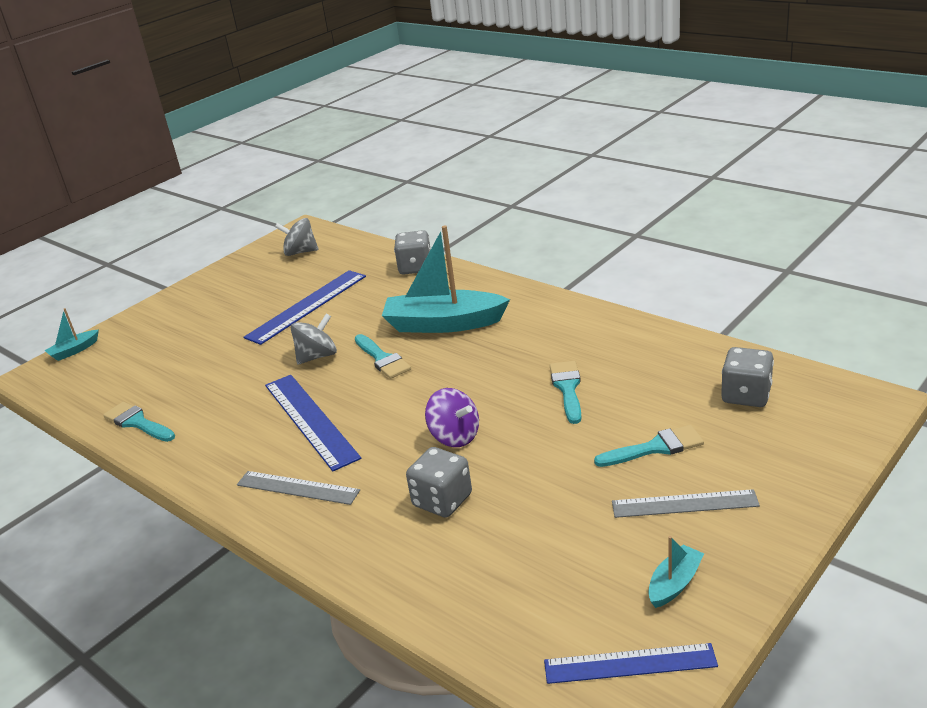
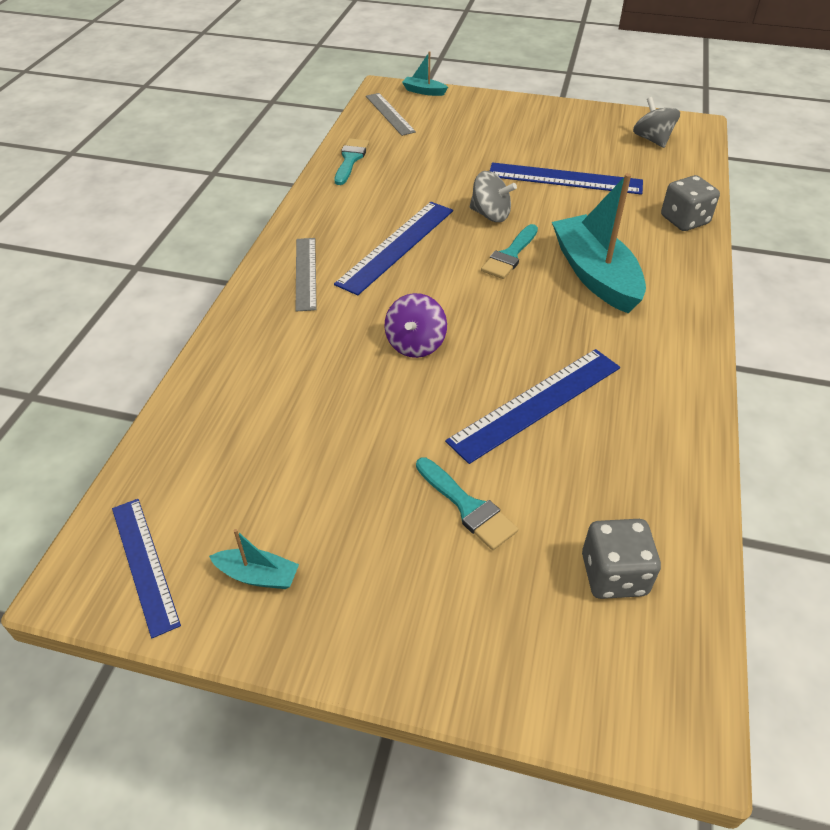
camera: 60 degrees right, 15 degrees up
(442, 500) = (321, 366): grey dice -> none
(567, 388) = (536, 403): turquoise brush -> blue ruler
(684, 504) = (382, 556): grey ruler -> grey ruler (389, 114)

